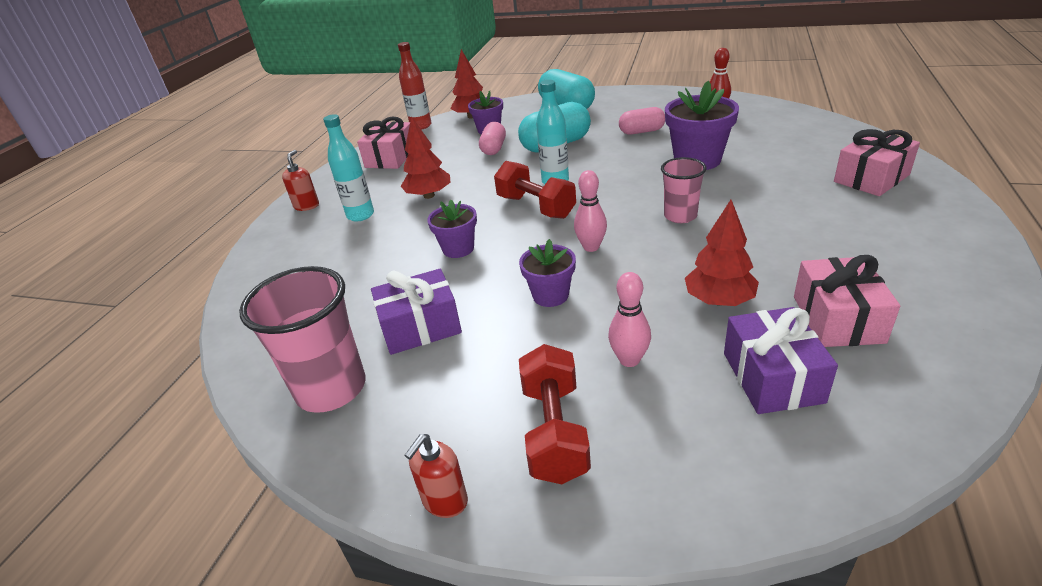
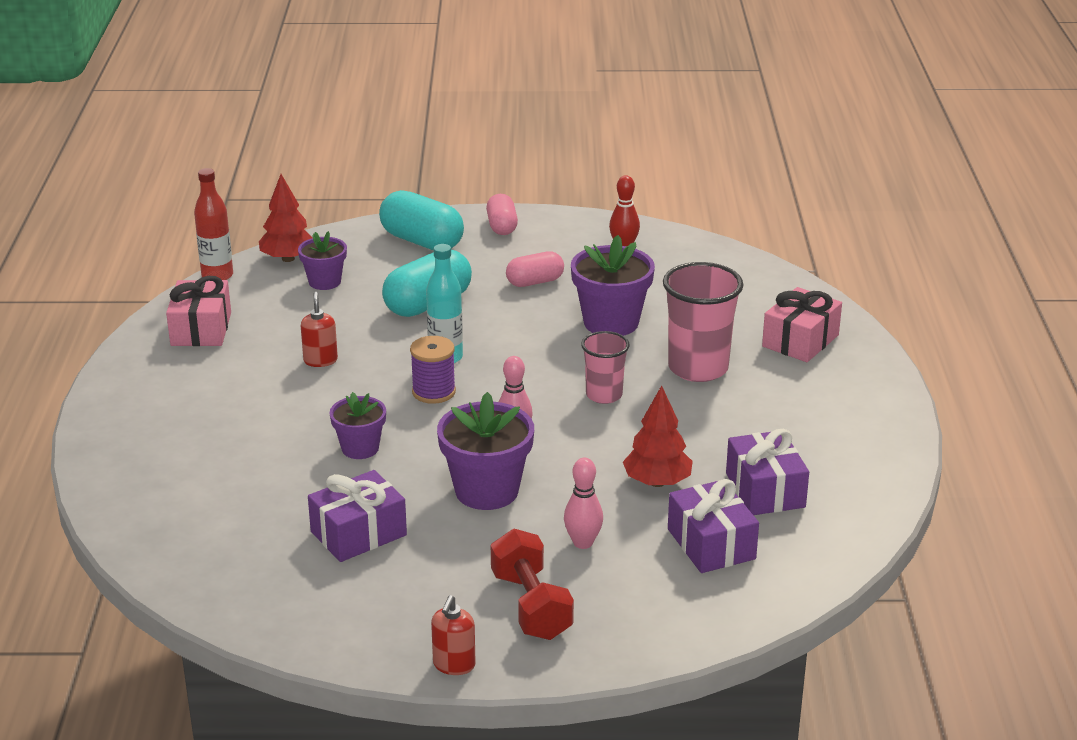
camera: 20 degrees left, 5 degrees down
(306, 206) = (122, 405): red soap dispenser -> red soap dispenser (320, 360)
(331, 389) = (294, 598): pink cup -> pink cup (698, 368)
(360, 215) = (208, 414): turquoise bottle -> none
(429, 195) = (288, 383): red tree -> none
(494, 149) = (344, 312): pink capsule -> pink capsule (502, 226)
(536, 207) = (433, 392): red dumbbell -> purple spool
(550, 295) = (486, 491): purple flower pot -> purple flower pot, size x1.65
(837, 319) = (765, 490): pink gift -> purple gift

